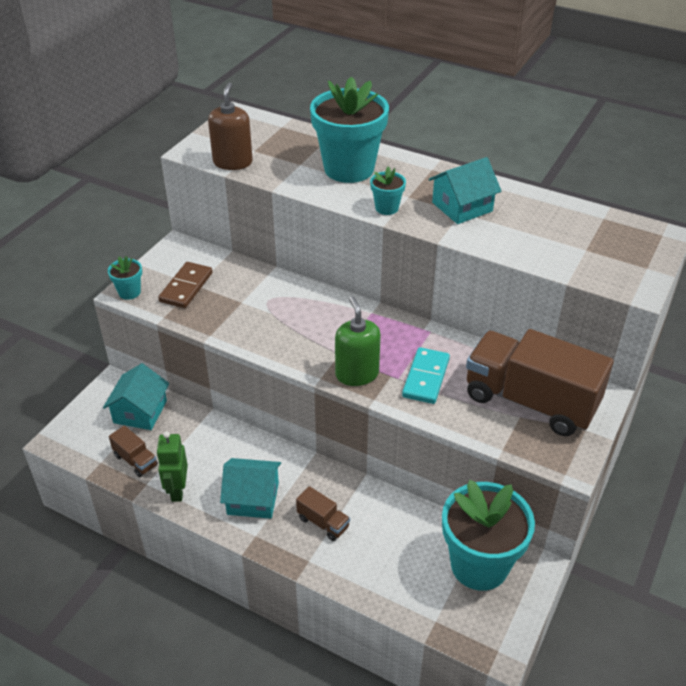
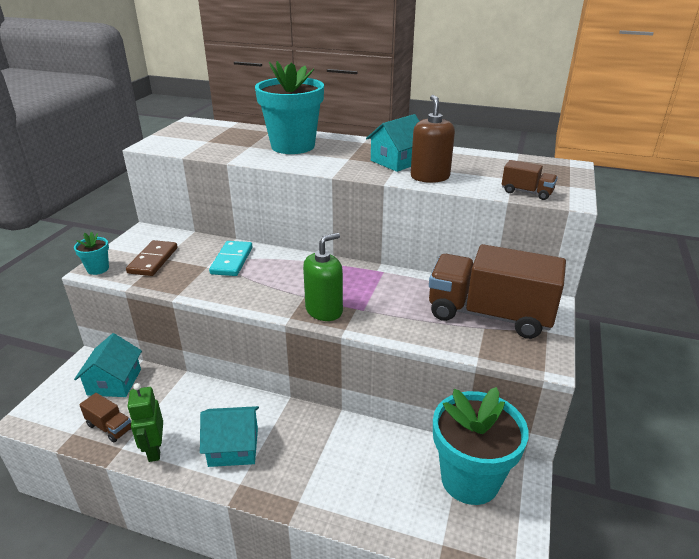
camera: 10 degrees left, 10 degrees down
(232, 162) = (189, 149): brown soap dispenser -> brown soap dispenser (430, 177)
(323, 522) = (307, 460): brown truck -> brown truck (526, 192)
(357, 374) = (324, 310): green soap dispenser -> green soap dispenser turned 75 degrees clockwise
(387, 208) = (332, 166): turquoise flower pot -> none
(426, 378) = (389, 306): turquoise domino -> turquoise domino (232, 260)

